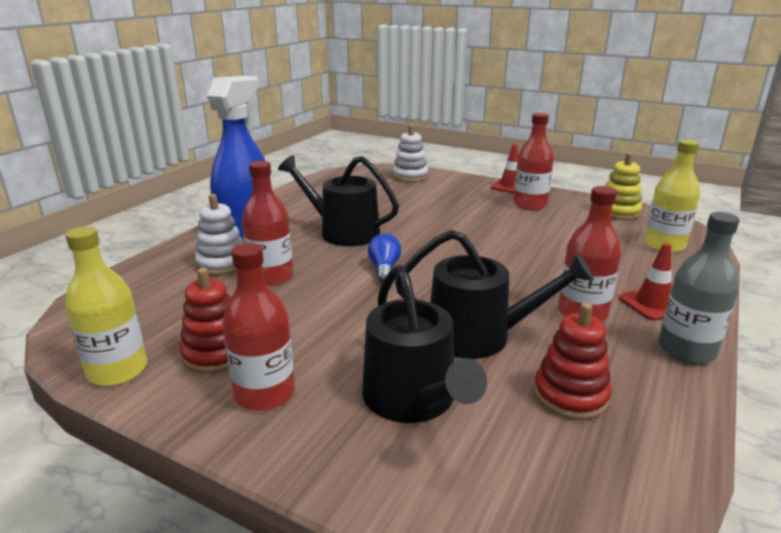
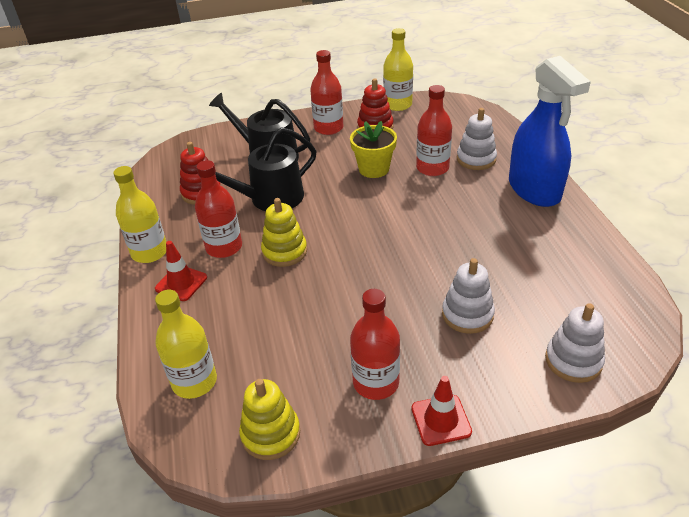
camera: 140 degrees right, 15 degrees up
(321, 305) = (374, 169): none -> yellow flower pot
(343, 232) = (466, 227): black watering can -> none
(384, 269) = (382, 211): blue light bulb -> none
(431, 203) = (467, 314): none -> white stacking toy
(518, 282) = (284, 251): none -> yellow stacking toy
(686, 350) = (149, 252): grey bottle -> yellow bottle

